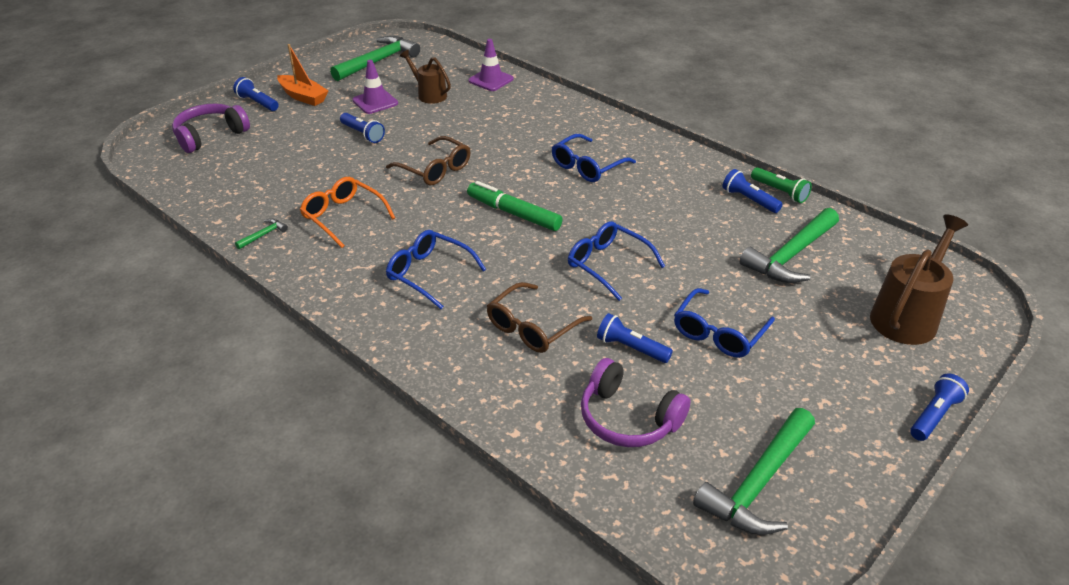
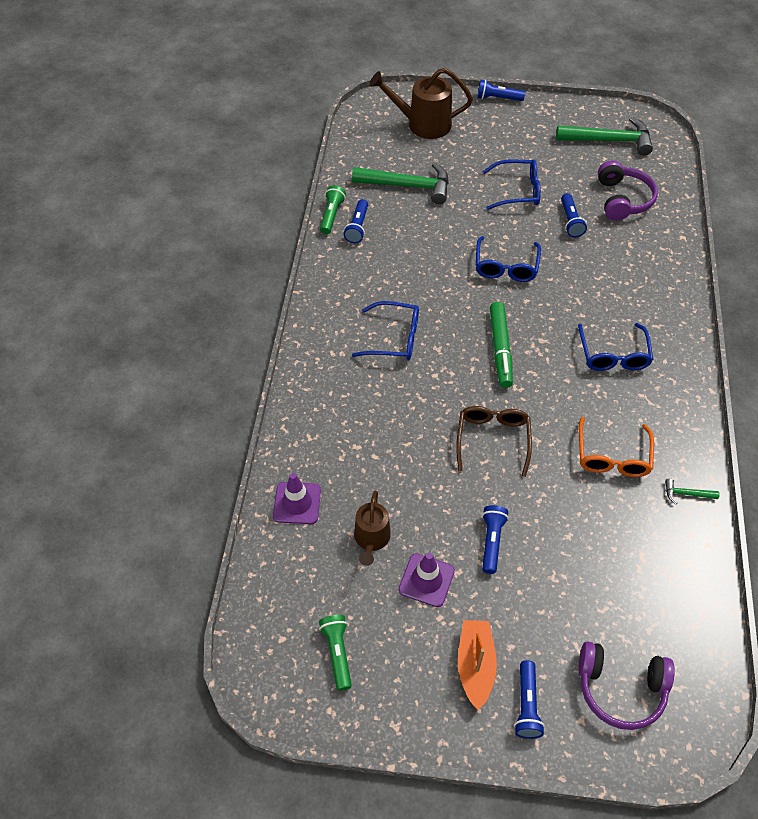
camera: 125 degrees left, 15 degrees up
(378, 61) = (337, 653): green hammer -> green flashlight
(532, 327) = (602, 272): brown glasses -> none

